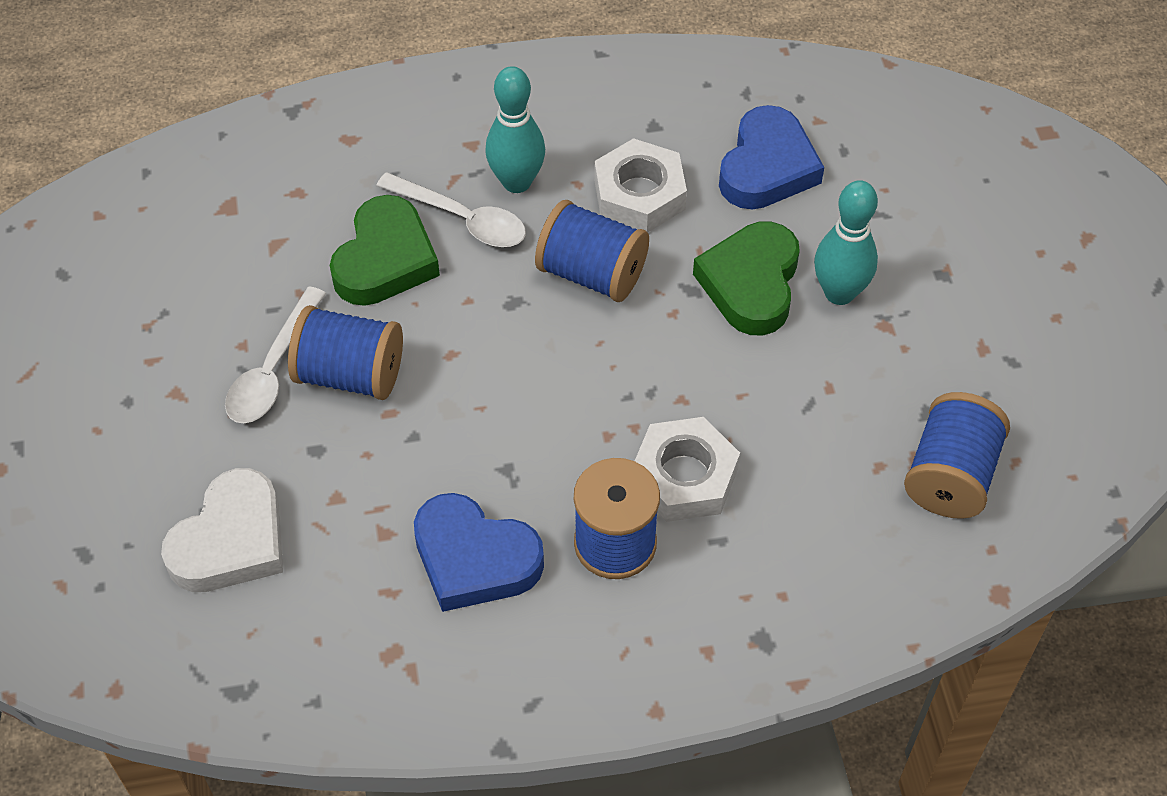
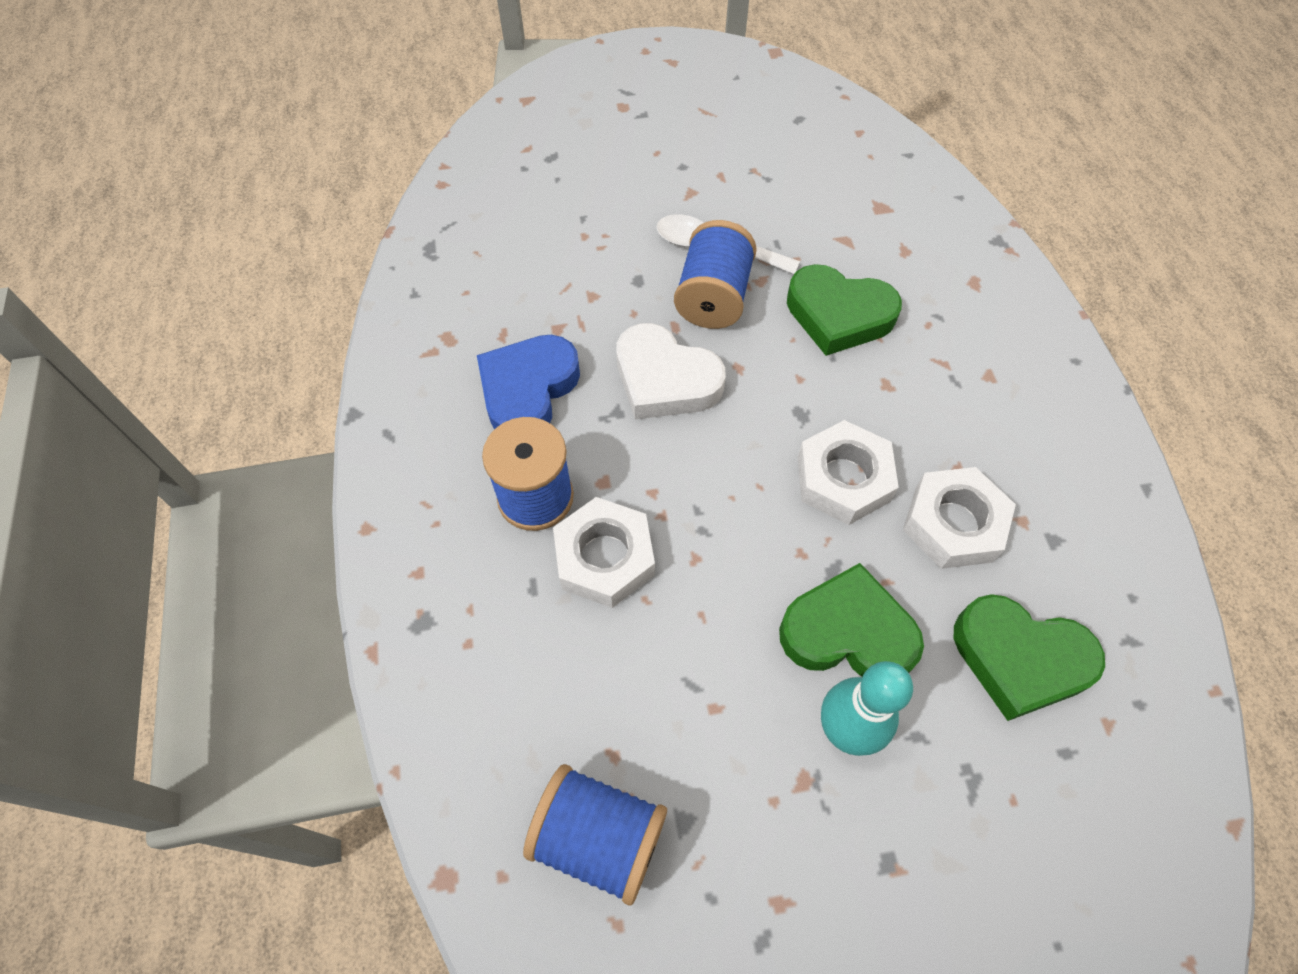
camera: 90 degrees right, 5 degrees up
(231, 541) = (556, 235): white heart -> white heart (665, 380)
(463, 219) = (894, 371): white spoon -> none
(516, 182) = (949, 413): turquoise bowling pin -> none
(591, 273) = (843, 479): blue spool -> white nut
(767, 167) = (1019, 659): blue heart -> green heart

